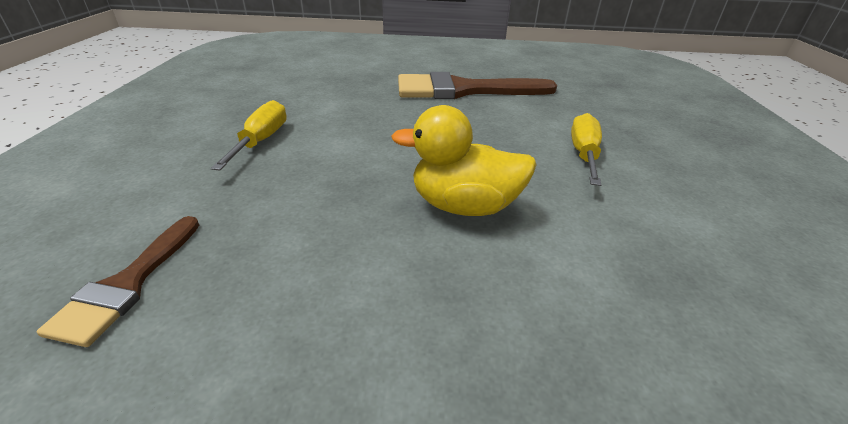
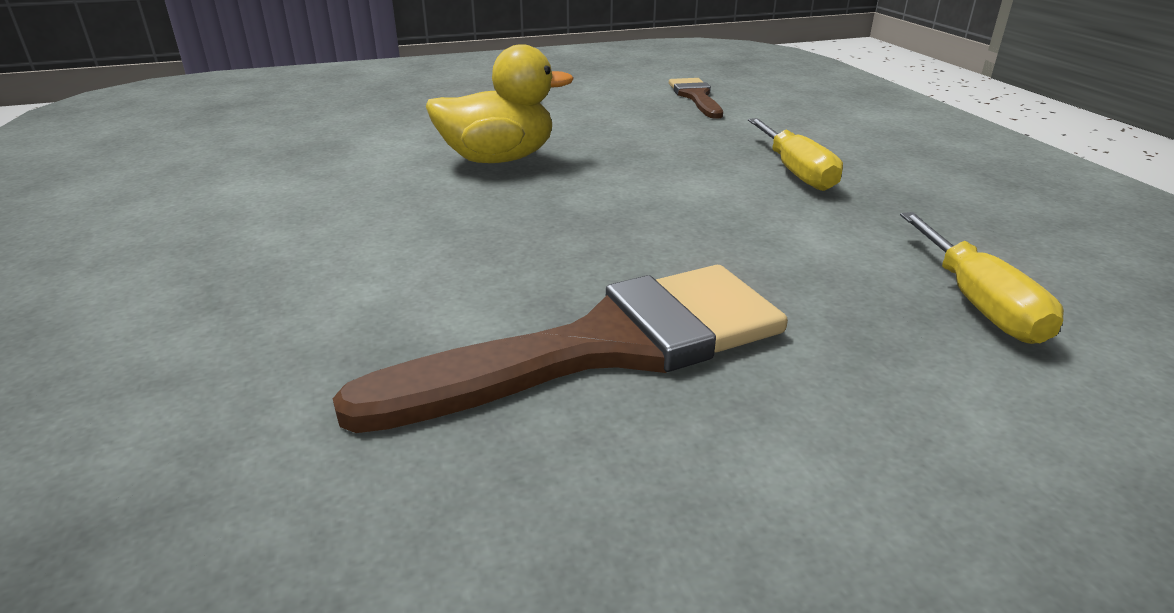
camera: 160 degrees right, 5 degrees down
(583, 154) = (336, 238): yellow screwdriver -> yellow screwdriver (977, 303)

